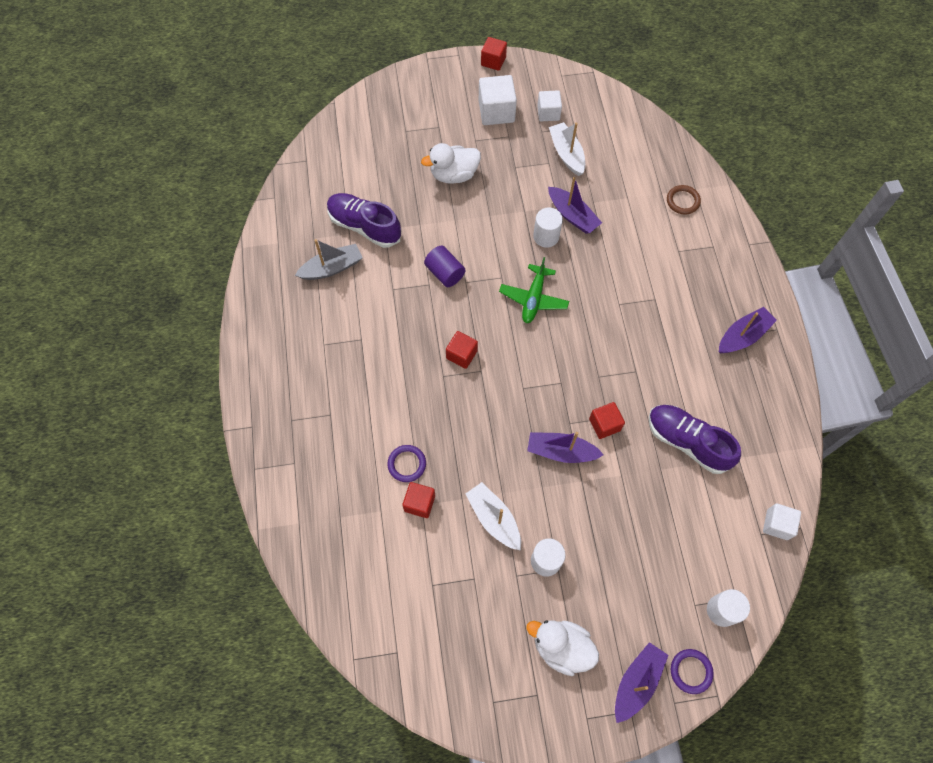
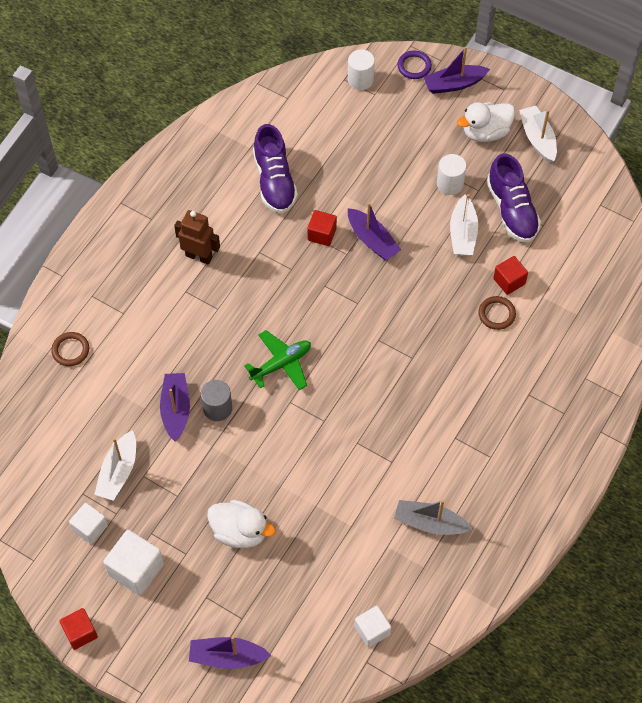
camera: 140 degrees left, 5 degrees down
(364, 226) = (367, 542): purple shoe -> purple shoe (512, 210)
(407, 464) = (496, 314): purple ring -> brown ring
(445, 273) = (334, 442): purple cylinder -> none
(461, 354) = (382, 363): red cube -> none
(508, 682) = (537, 139): none -> white boat
(546, 236) = (217, 408): white cylinder -> grey cylinder
(561, 647) = (485, 132): white duck -> white duck turned 90 degrees clockwise
(674, 332) = (199, 256): none -> brown robot
(743, 336) = (151, 216): purple boat -> purple boat (227, 657)
(777, 524) = (270, 95): white cube -> white cube (372, 630)

